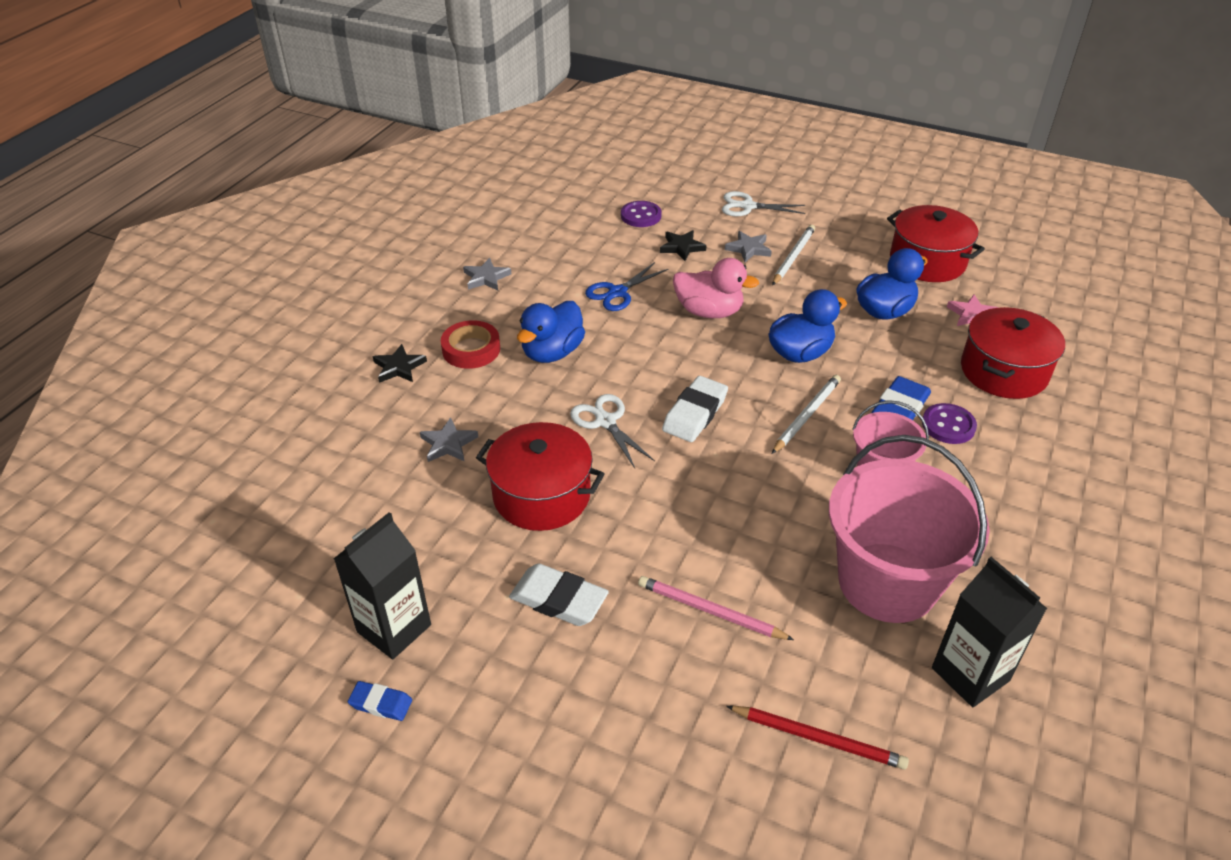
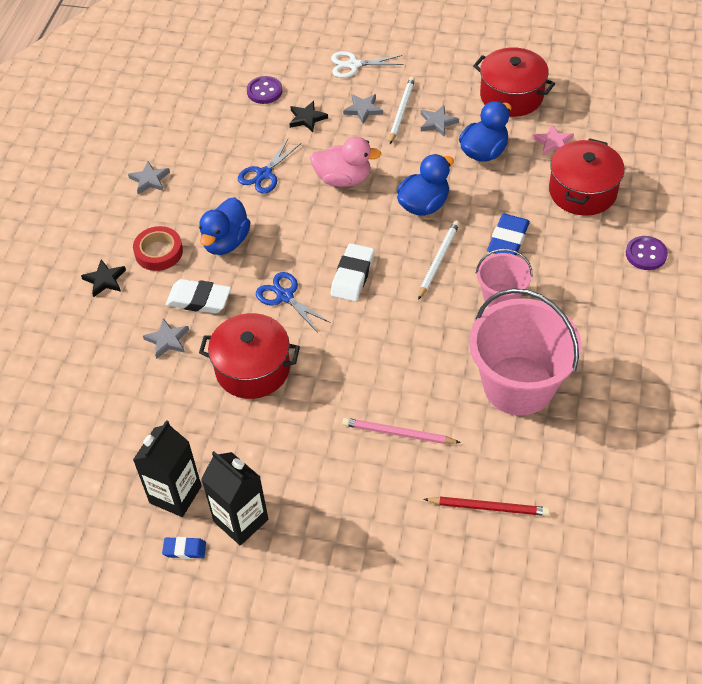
camera: 10 degrees left, 10 degrees up
(558, 599) = (288, 448): white eraser -> white eraser (199, 300)
(605, 421) = (285, 296): white scissors -> blue scissors
(833, 274) = (437, 122): none -> grey star
(948, 425) = (546, 248): purple button -> purple button (646, 254)
(970, 674) = (583, 441): black carton -> black carton (241, 520)

